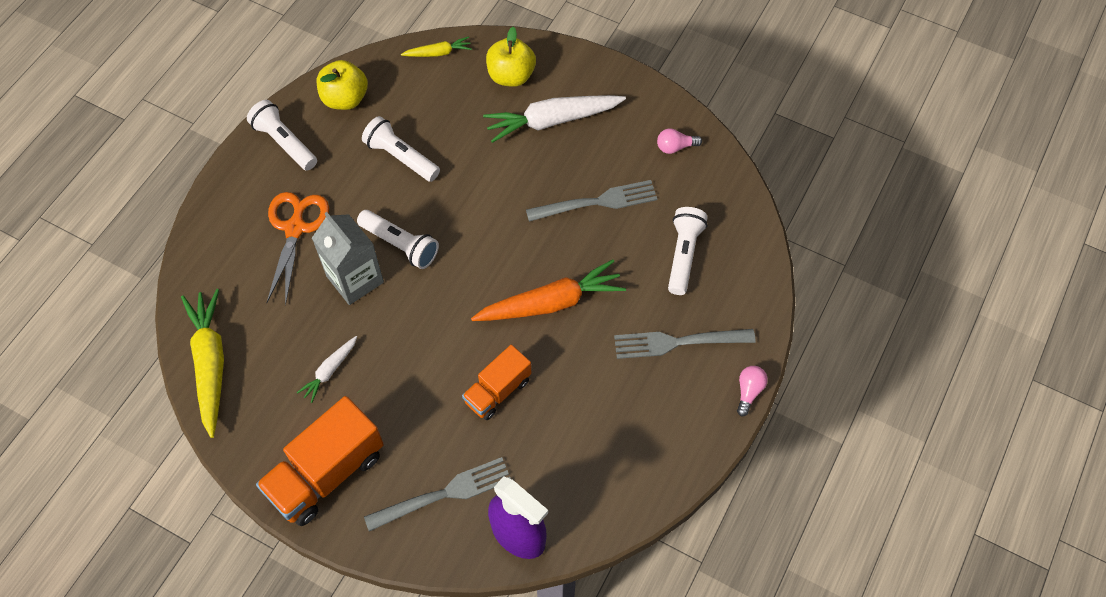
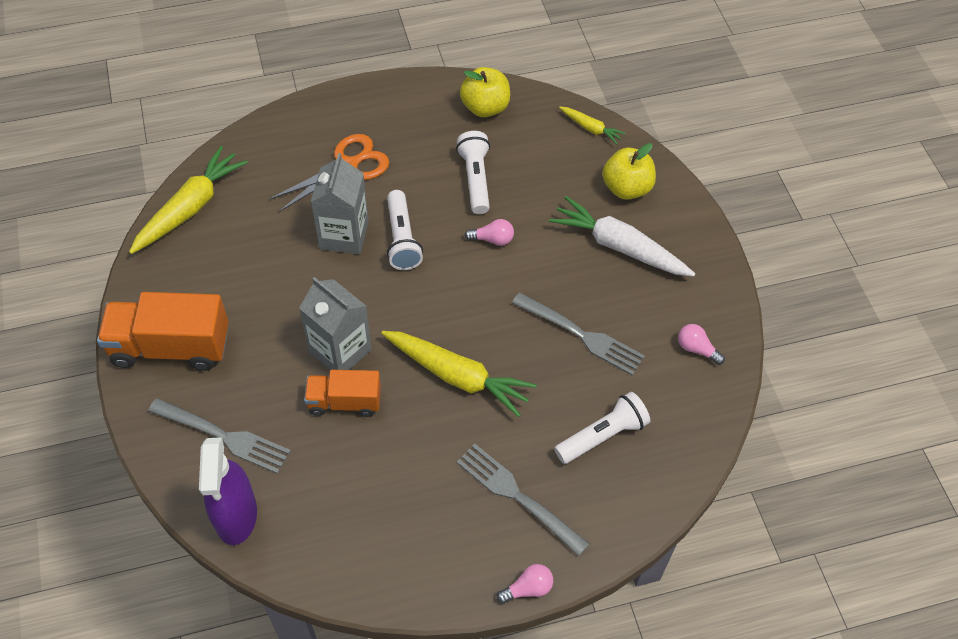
camera: 45 degrees right, 5 degrees down
(284, 142) = (409, 104): white flashlight -> none
(330, 371) = (254, 281): white carrot -> none
(452, 360) = (340, 351): none -> grey carton
(463, 189) = (492, 239): none -> pink light bulb
(551, 303) = (458, 376): orange carrot -> yellow carrot

